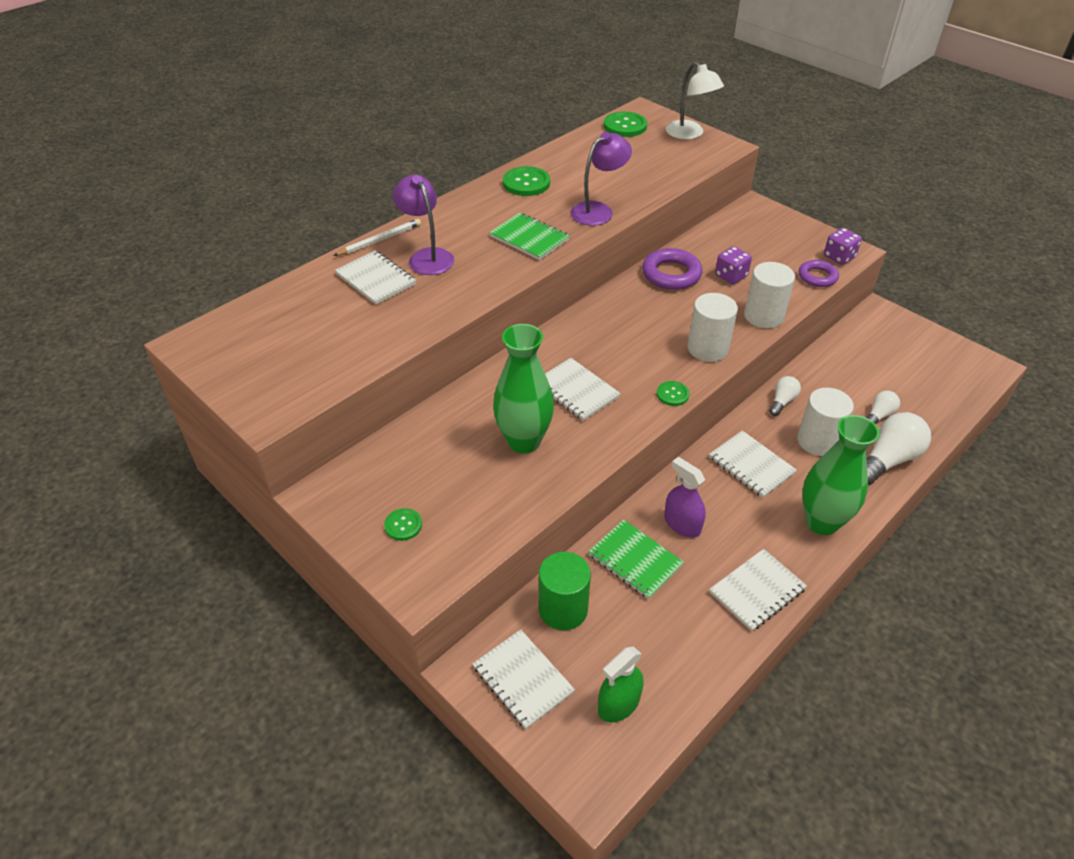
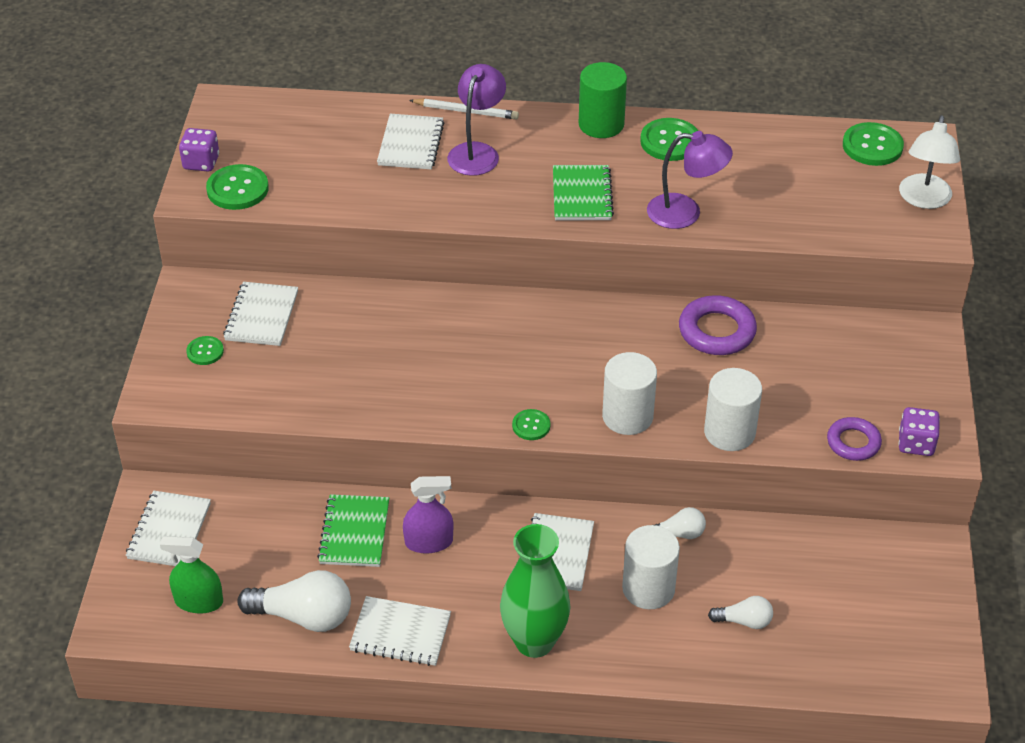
camera: 50 degrees right, 0 degrees up
(297, 387) = (237, 189): none -> green button
(524, 441) = (366, 364): green vase -> none
(563, 609) = (258, 515): green cylinder -> green cylinder (601, 124)
(576, 391) = (464, 360): white notebook -> white notebook (261, 316)
(682, 524) = (429, 542): purple spray bottle -> purple spray bottle turned 75 degrees clockwise
(731, 276) = (769, 376): purple dice -> purple dice (201, 162)
(888, 460) = (681, 657): white light bulb -> white light bulb (304, 616)

